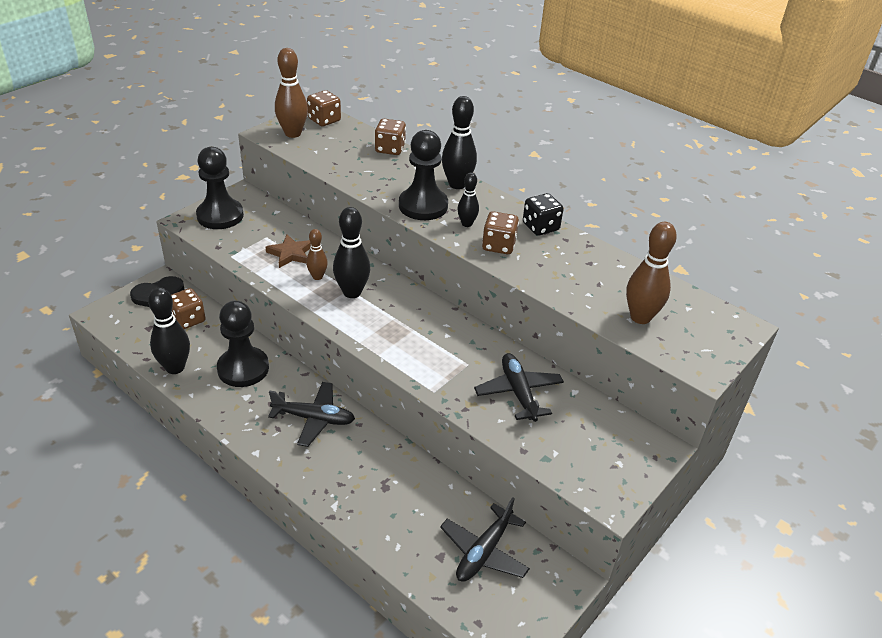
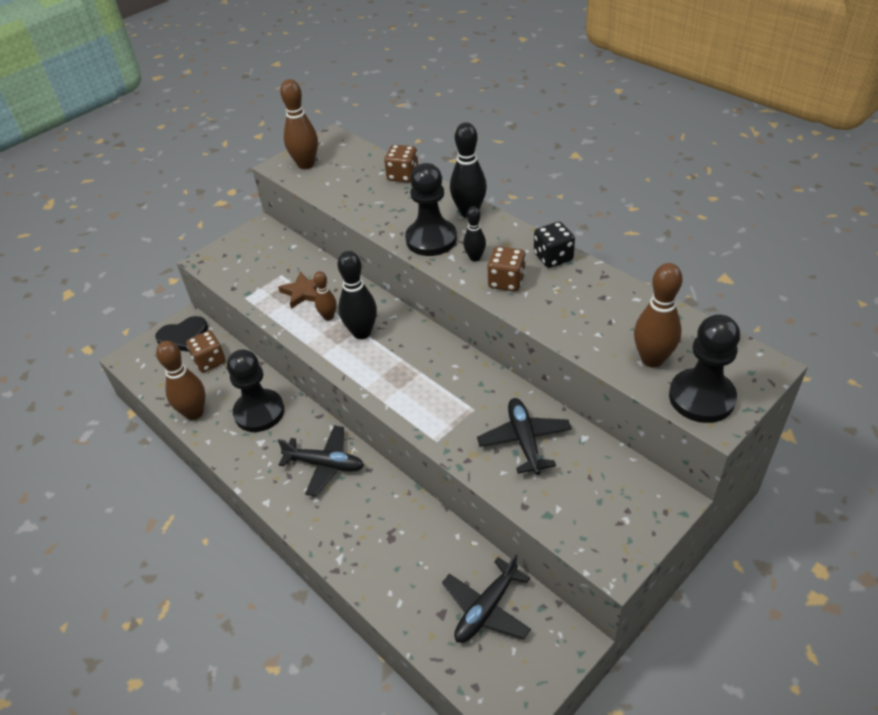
camera: 10 degrees right, 5 degrees up
(175, 367) = (194, 413): black bowling pin -> brown bowling pin
(220, 216) = (238, 254): black pawn -> black pawn (701, 397)
(324, 120) = (339, 147): brown dice -> none

